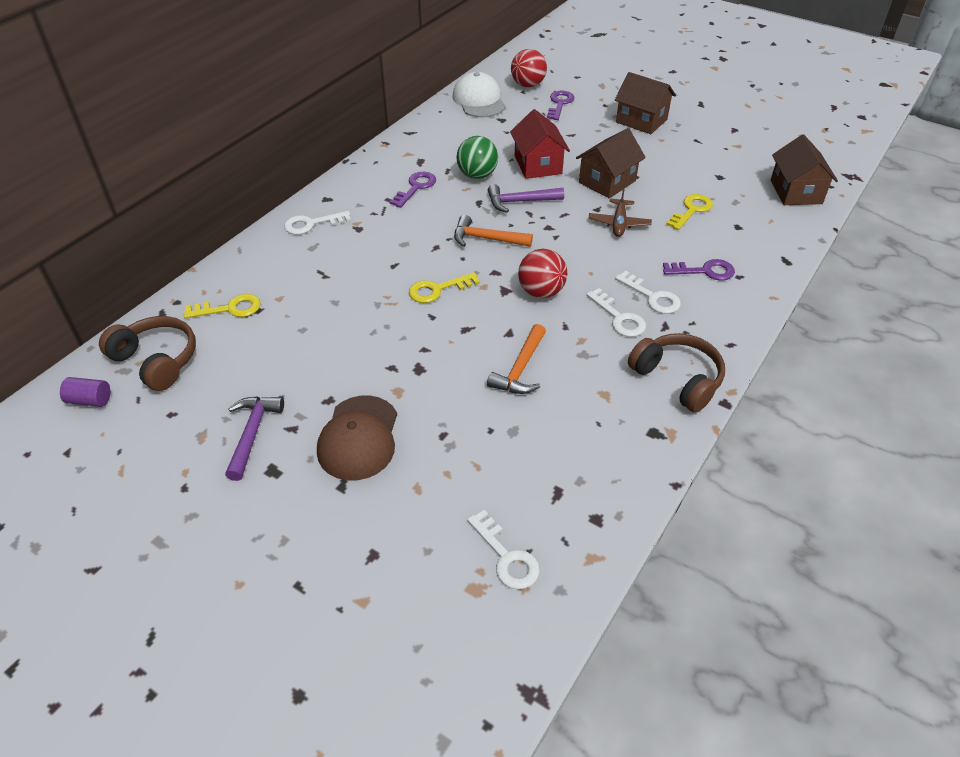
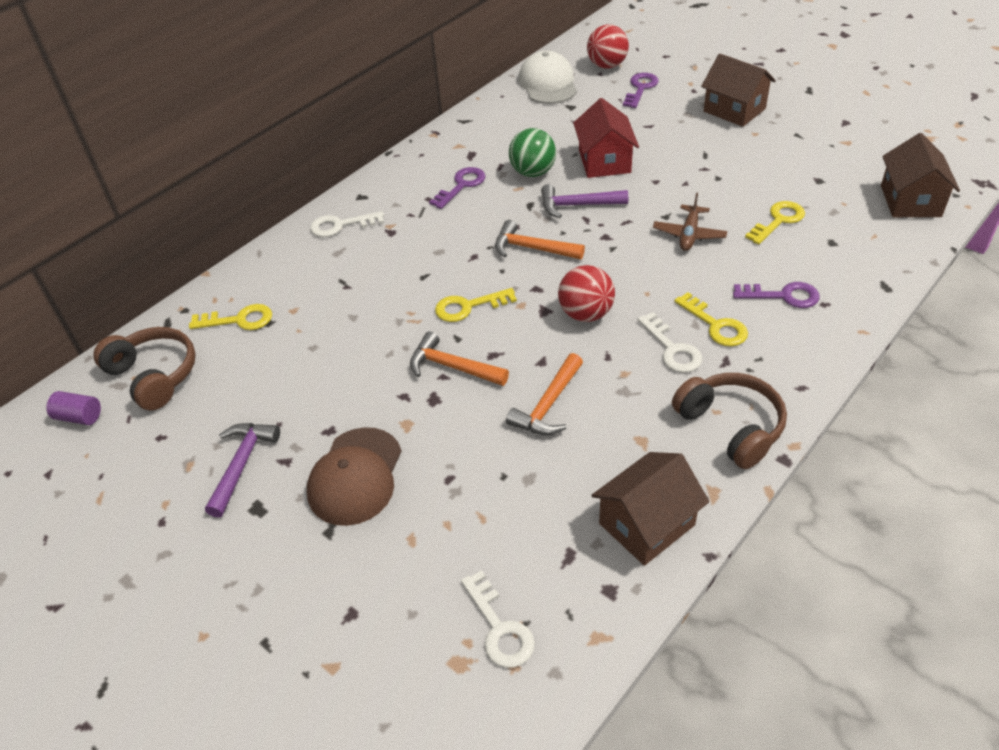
camera: 10 degrees right, 0 degrees up
(431, 341) = (452, 367): none -> orange hammer
(607, 181) = (682, 183): brown house -> brown house (646, 524)
(652, 297) = (715, 325): white key -> yellow key

